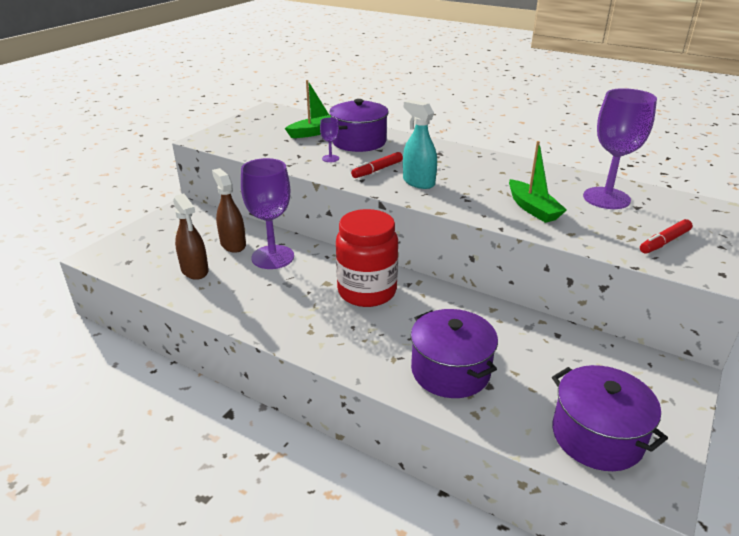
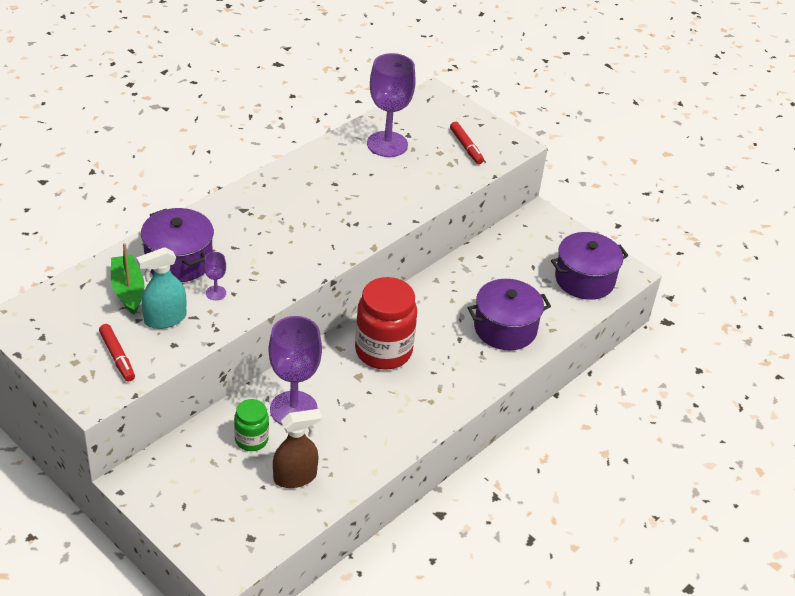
camera: 80 degrees left, 10 degrees up
(233, 244) = (251, 439): brown spray bottle -> green jar
(377, 170) = (264, 264): red marker -> red marker (117, 356)
(418, 182) = (306, 243): turquoise spray bottle -> turquoise spray bottle (165, 319)
(533, 209) = (389, 191): green boat -> none

